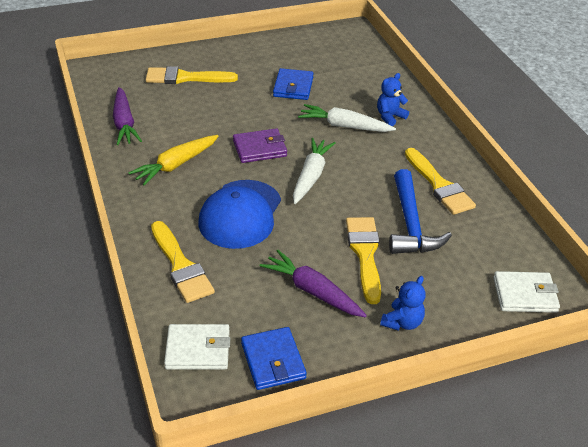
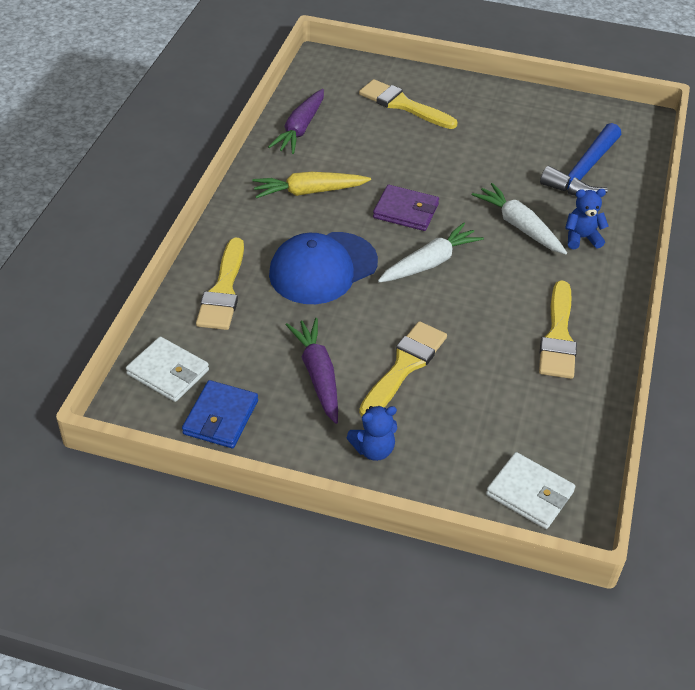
camera: 35 degrees right, 5 degrees up
(293, 87) = (506, 160): blue wallet -> none
(410, 224) = (483, 361): blue hammer -> blue hammer (583, 172)

